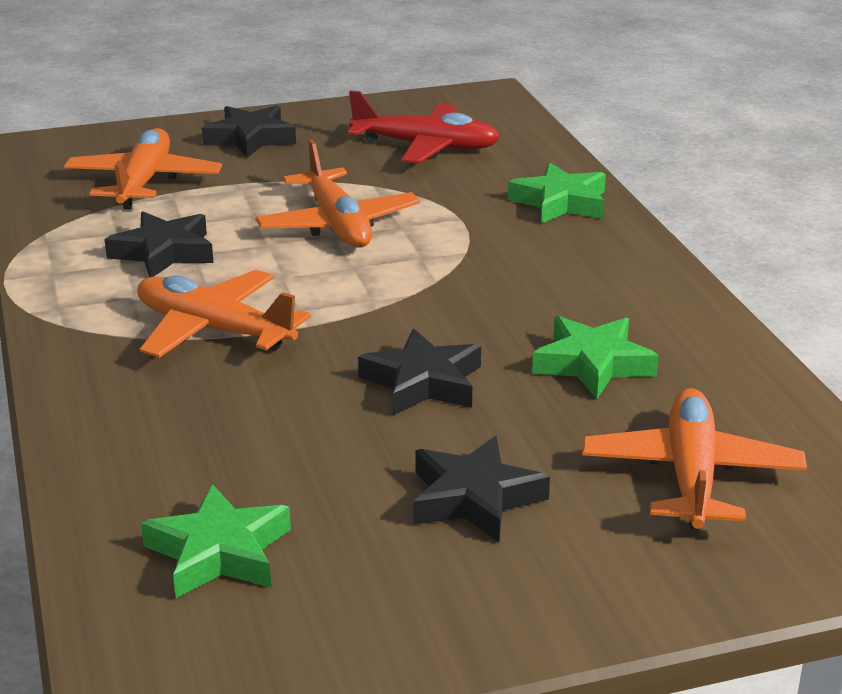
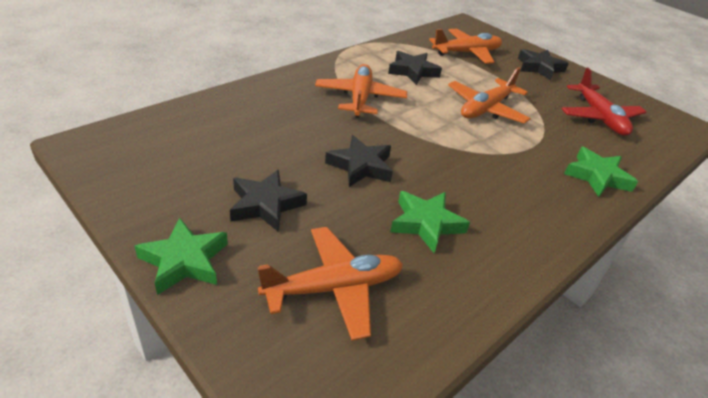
camera: 60 degrees right, 10 degrees up
(219, 552) = (189, 139): green star -> green star (184, 261)

